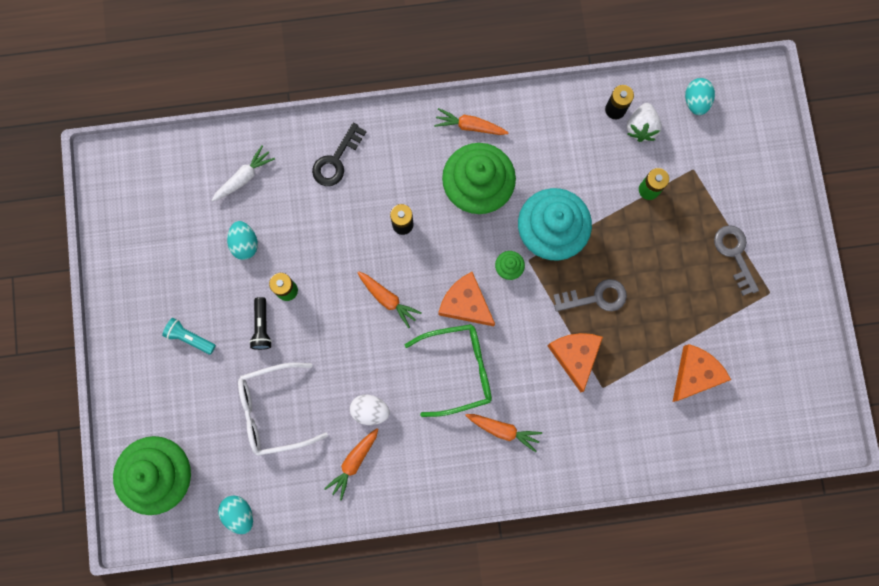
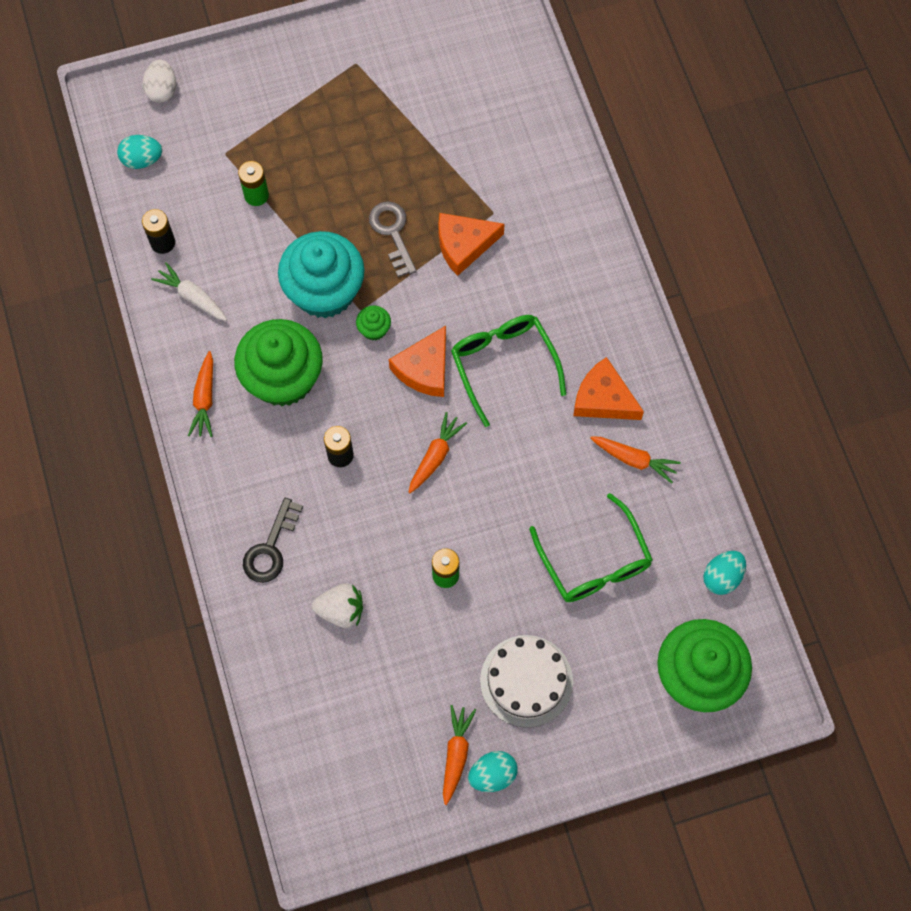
camera: 100 degrees left, 10 degrees down
(190, 338) = (526, 681): turquoise flashlight -> white cake
(244, 177) = (309, 657): white carrot -> white carrot (192, 296)
(245, 244) = (395, 638): turquoise egg -> turquoise egg (492, 774)
(262, 327) = (496, 596): black flashlight -> none
(273, 411) = (595, 562): white glasses -> green glasses
(336, 160) = (270, 548): black key -> black key turned 90 degrees clockwise
(370, 410) = (570, 452): white egg -> white egg (162, 90)
(503, 430) = (562, 307): orange carrot -> orange carrot (456, 754)
(641, 127) = (182, 212): white strawberry -> white strawberry (341, 610)
(695, 374) = (460, 124): orange cheese -> orange cheese (603, 399)
(734, 254) = (318, 101): grey key -> none

